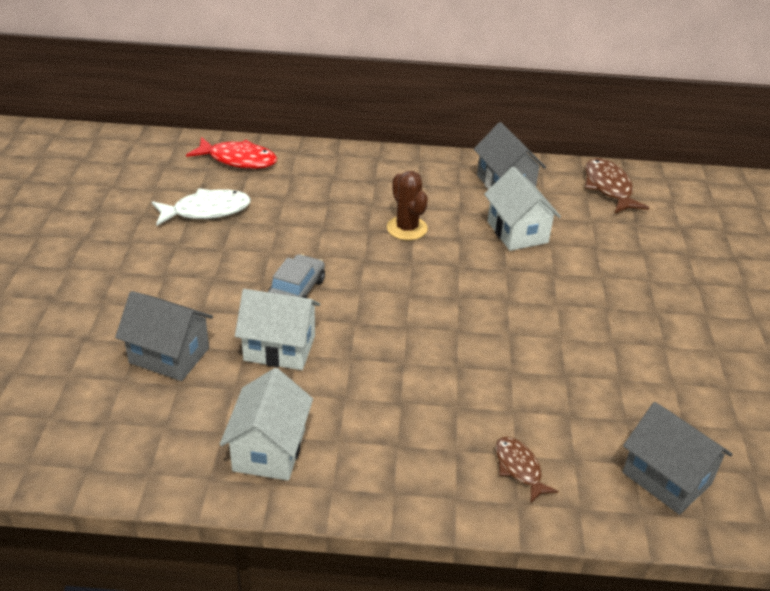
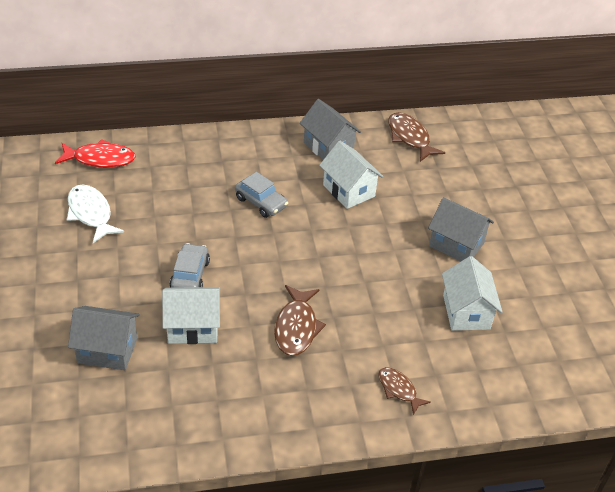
camera: 15 degrees left, 5 degrees up
(207, 211) = (91, 213): white fish -> white fish turned 90 degrees counterclockwise
(269, 450) = (213, 412): white house -> white house (466, 312)
(407, 228) = (261, 202): brown cactus -> grey car
(407, 370) = (296, 327): none -> brown fish
(667, 478) = (501, 376): grey house -> grey house (456, 244)

